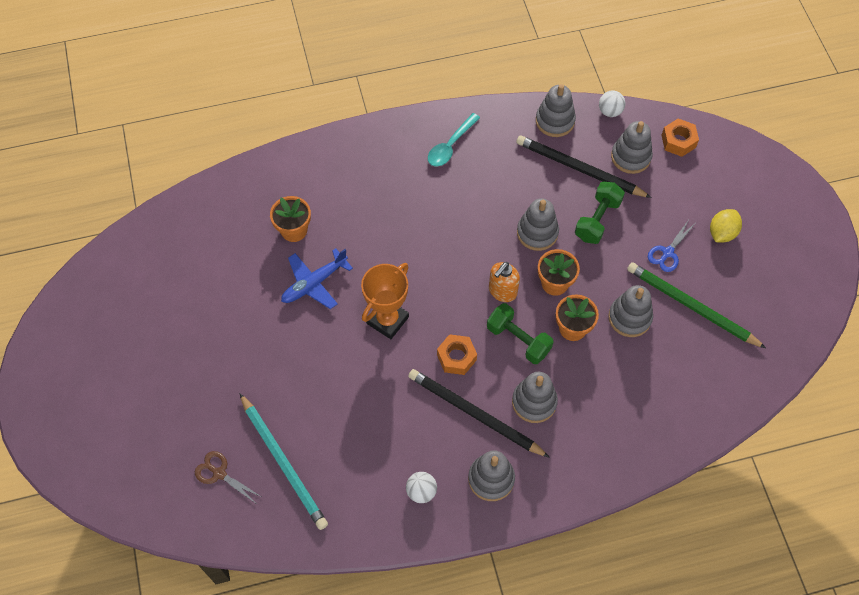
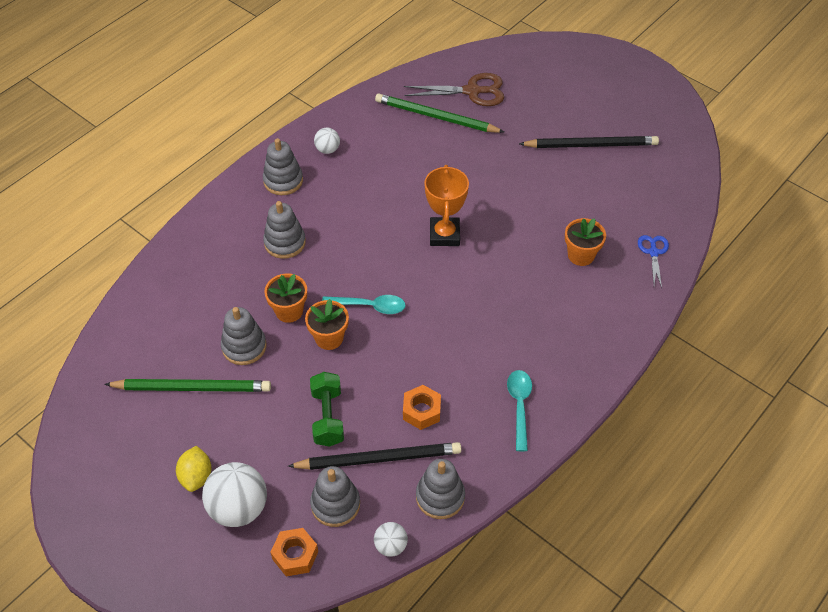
camera: 145 degrees right, 10 degrees down
(219, 473) = (472, 91): brown scissors -> brown scissors, size x1.69
(283, 462) = (436, 117): turquoise pencil -> green pencil
(314, 283) = (525, 228): blue plane -> none
(456, 357) = (369, 239): orange nut -> orange nut (421, 411)
(475, 414) = (324, 211): black pencil -> black pencil (590, 145)
(502, 291) = (369, 306): orange soap dispenser -> turquoise spoon
(518, 340) = (328, 278): green dumbbell -> none
(537, 233) = (375, 372): grey stacking toy -> none
(667, 253) = (241, 425): blue scissors -> blue scissors (653, 252)
(701, 193) = (238, 508): none -> white ball

